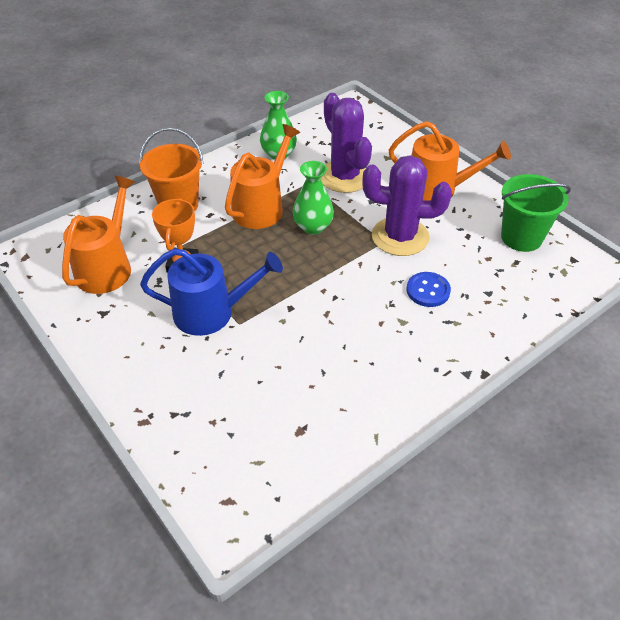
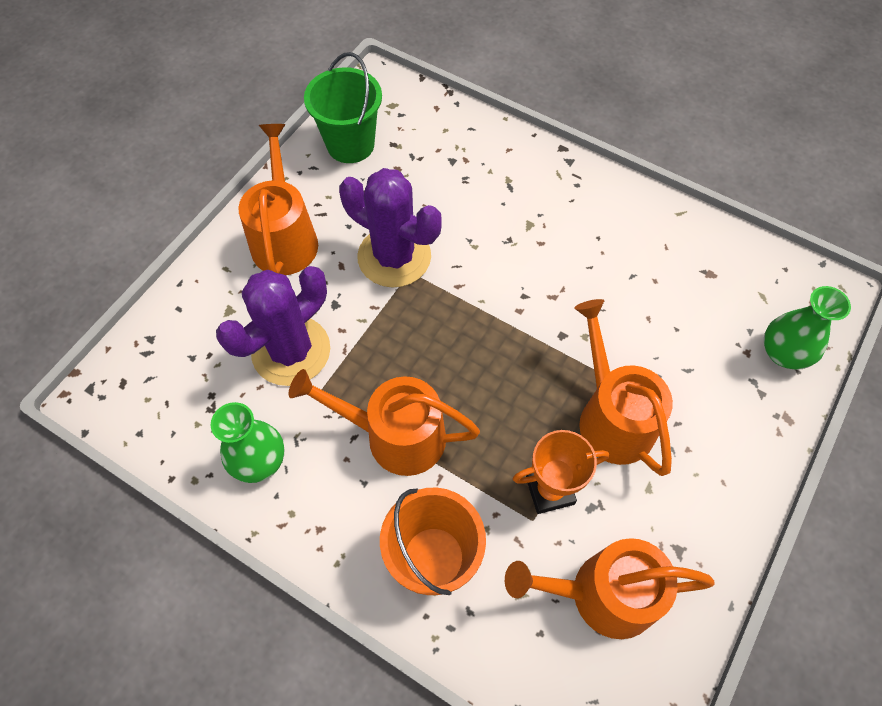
camera: 110 degrees left, 15 degrees up
(211, 312) = (612, 417): blue watering can -> orange watering can
(313, 226) = (412, 357): green vase -> green vase (783, 353)
(400, 237) = (394, 257): purple cactus -> purple cactus turned 45 degrees counterclockwise
(428, 290) = (473, 212): blue button -> none

